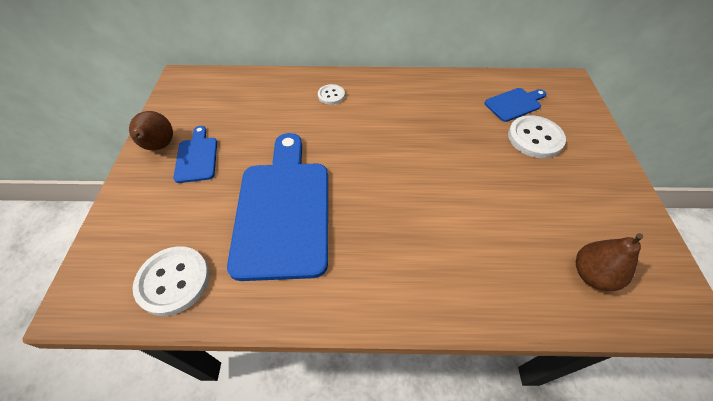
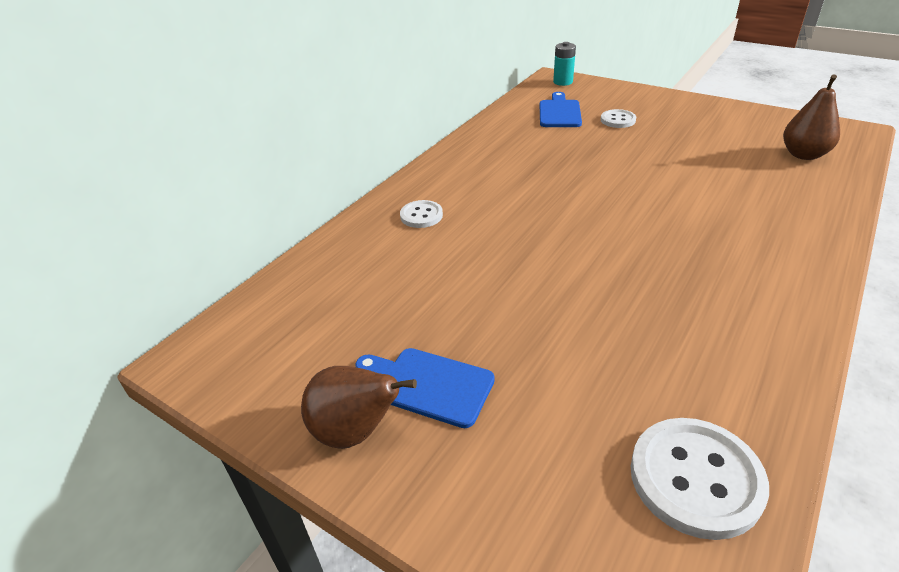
camera: 55 degrees left, 15 degrees down
(283, 210) = (613, 319): blue cutting board -> none
(535, 138) = (618, 120): white button -> white button, size x0.56
(568, 88) = (563, 82): none -> turquoise battery

